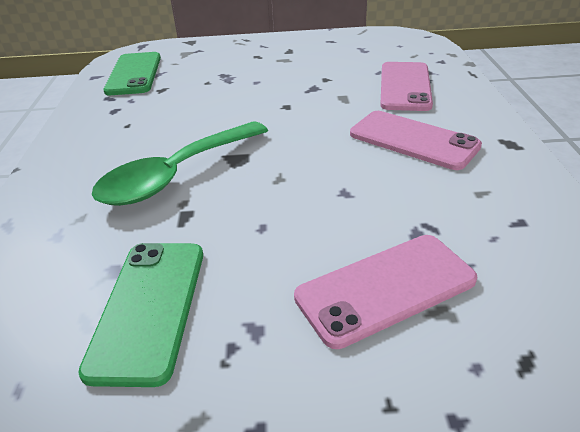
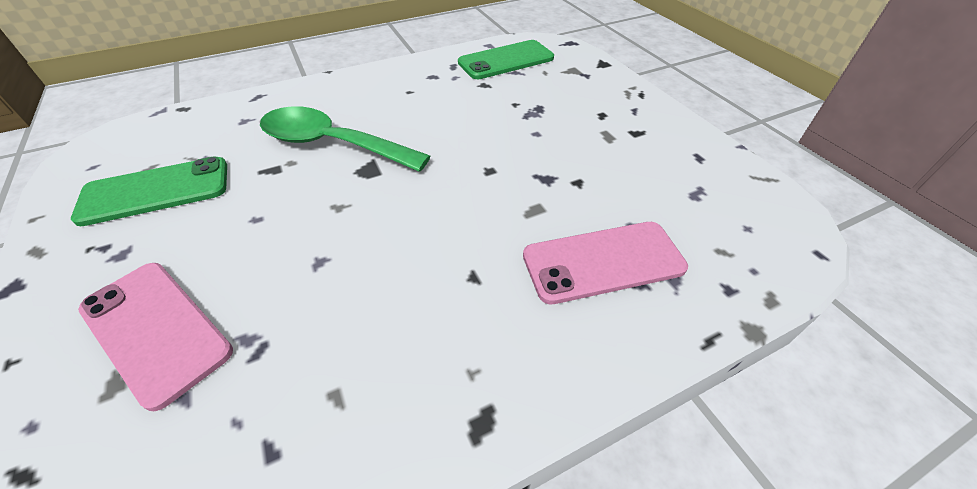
camera: 65 degrees right, 10 degrees up
(413, 140) = (450, 299): pink phone -> none

